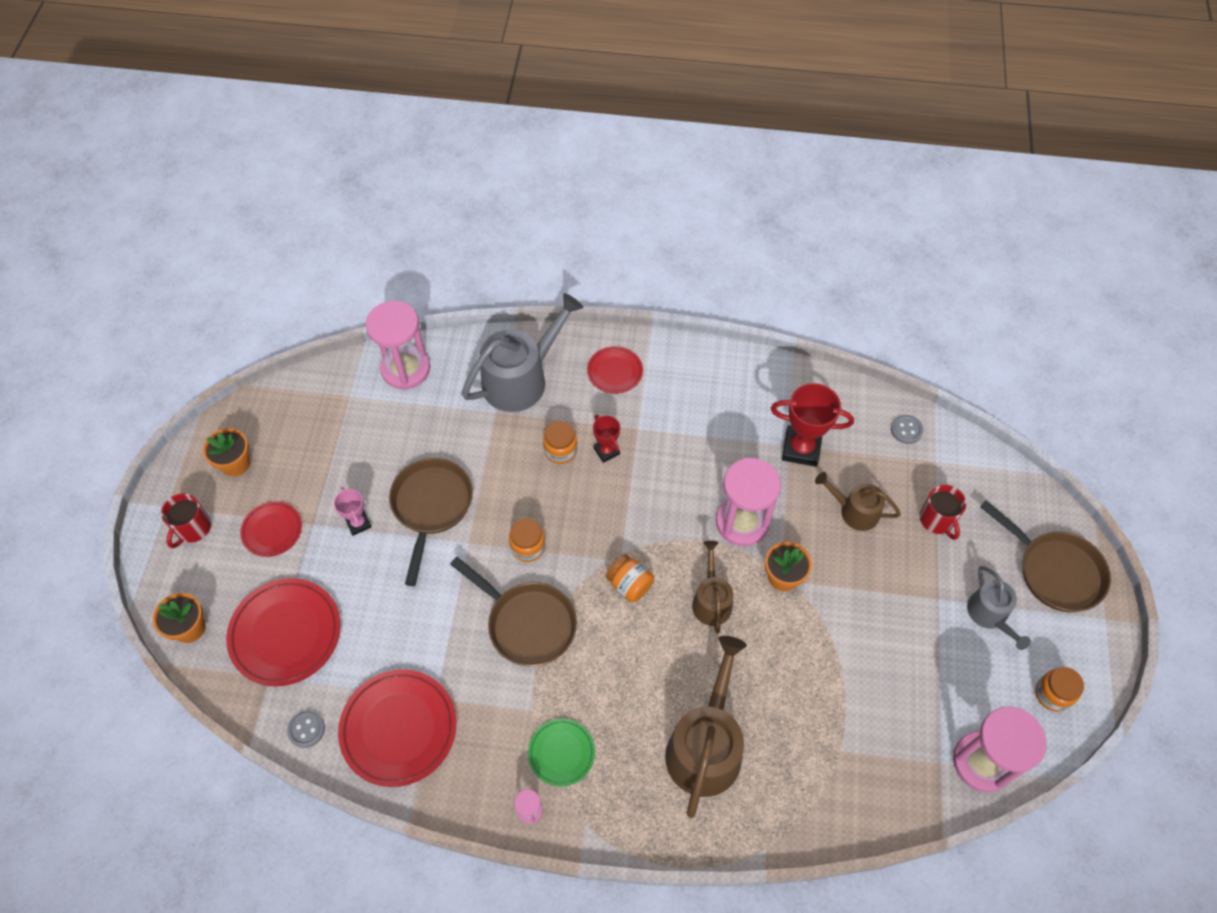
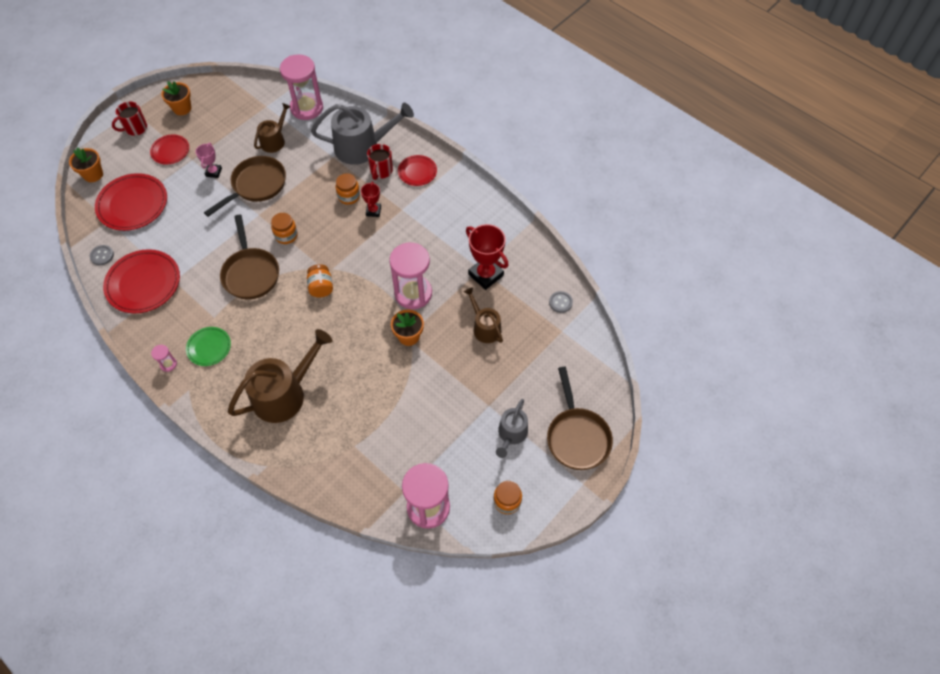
camera: 35 degrees right, 0 degrees up
(711, 601) = (357, 323): brown watering can -> brown watering can (274, 140)
(937, 520) = (530, 363): red mug -> red mug (381, 171)

